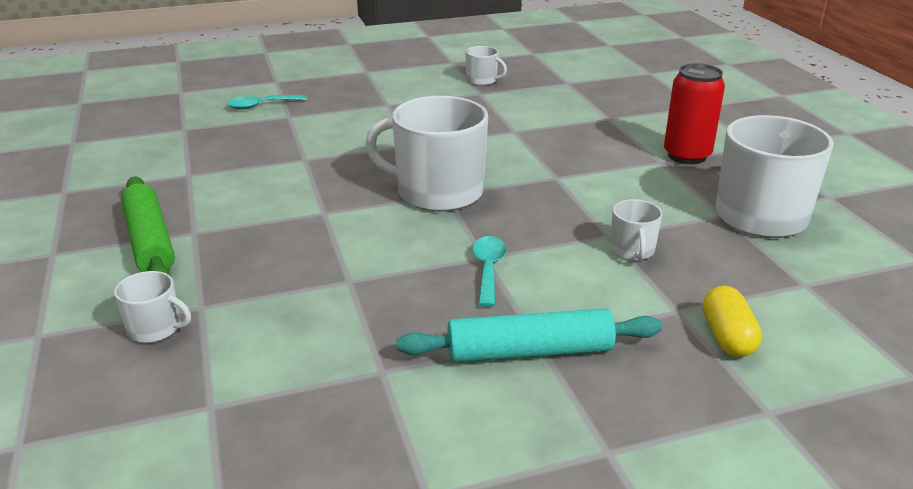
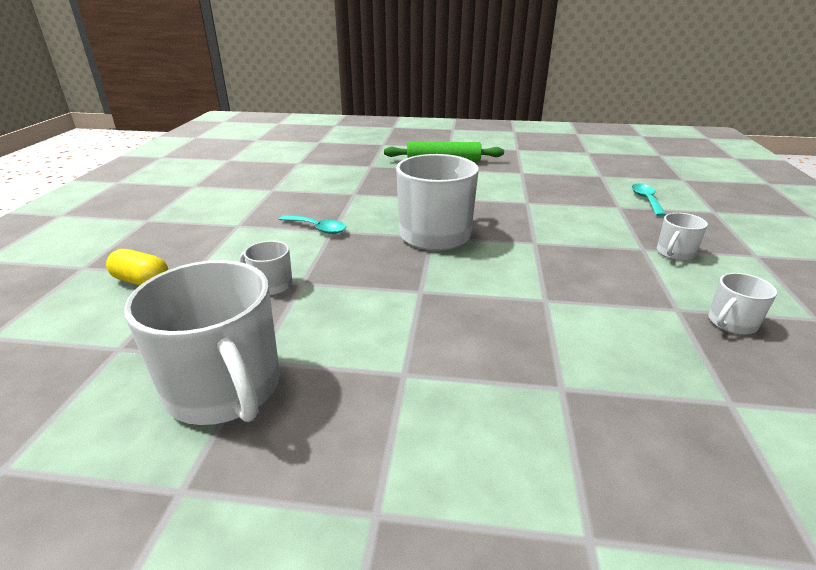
camera: 115 degrees right, 0 degrees up
(155, 328) = (363, 158): white mug -> white mug (675, 253)
(529, 352) = (232, 221): turquoise rolling pin -> none
(687, 156) = (402, 406): red can -> none

